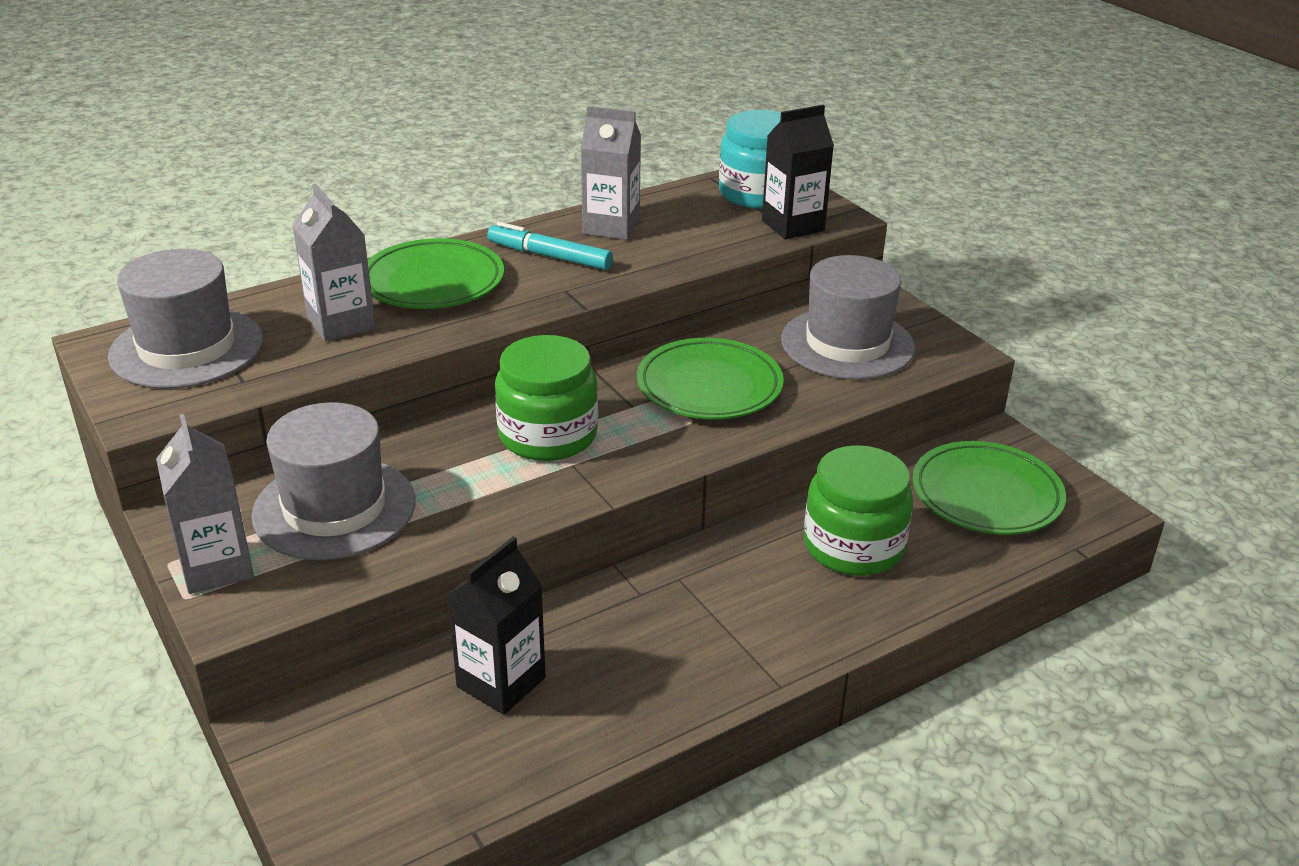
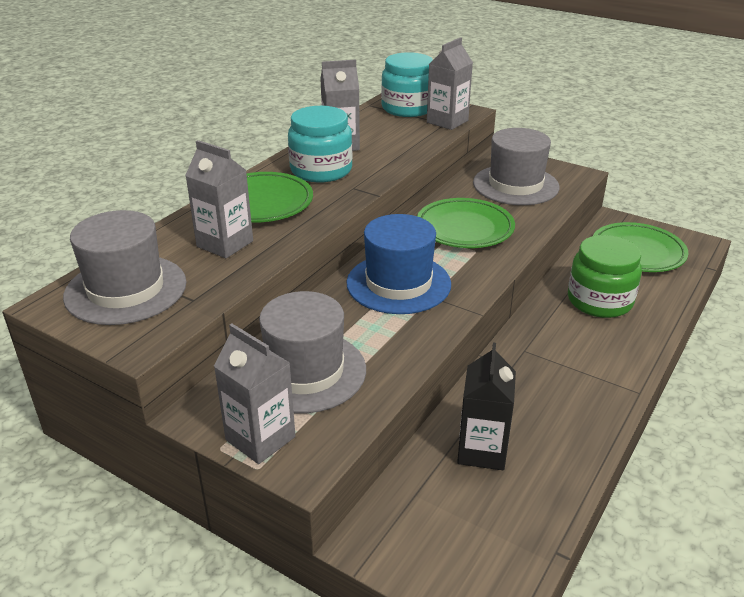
camera: 25 degrees left, 0 degrees up
(548, 435) = (398, 283): green jar -> blue hat
(549, 256) = (321, 170): turquoise marker -> turquoise jar
(793, 226) = (447, 121): black carton -> grey carton

